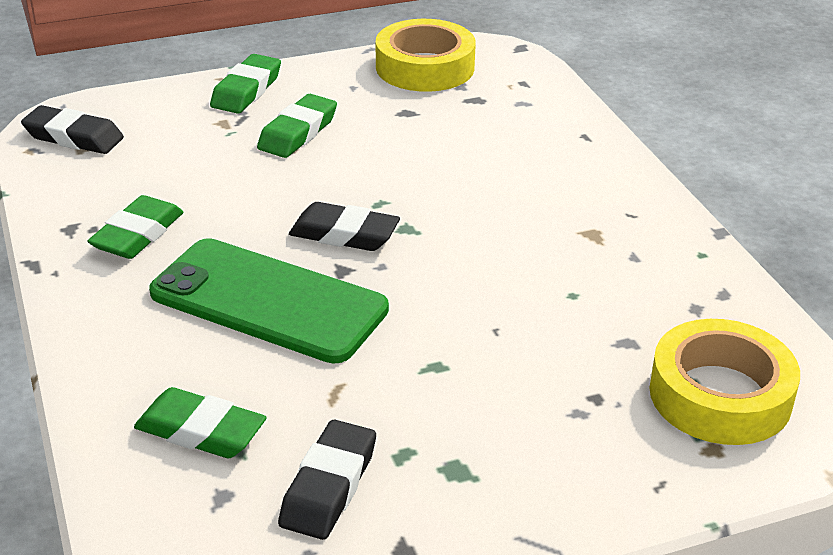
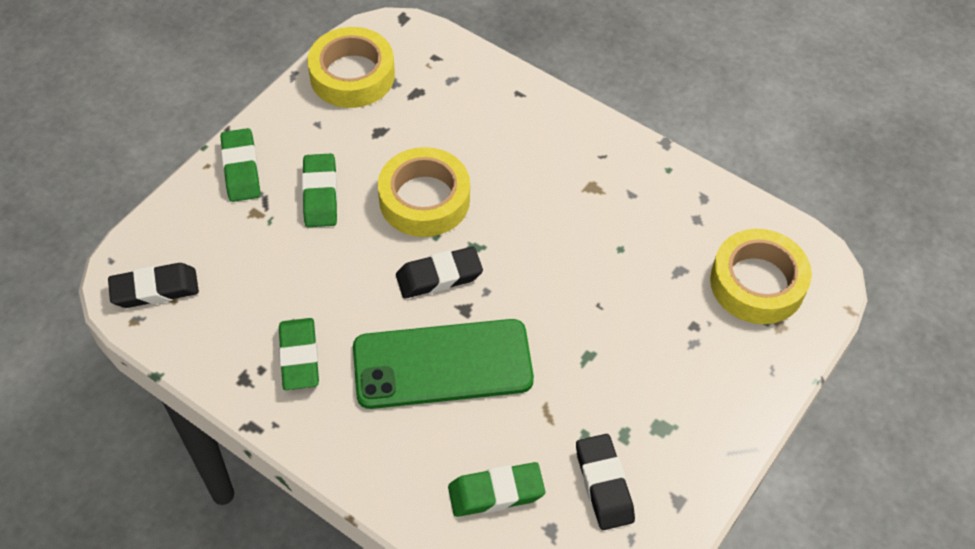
camera: 35 degrees left, 20 degrees up
(396, 174) = (424, 199): none -> yellow tape

